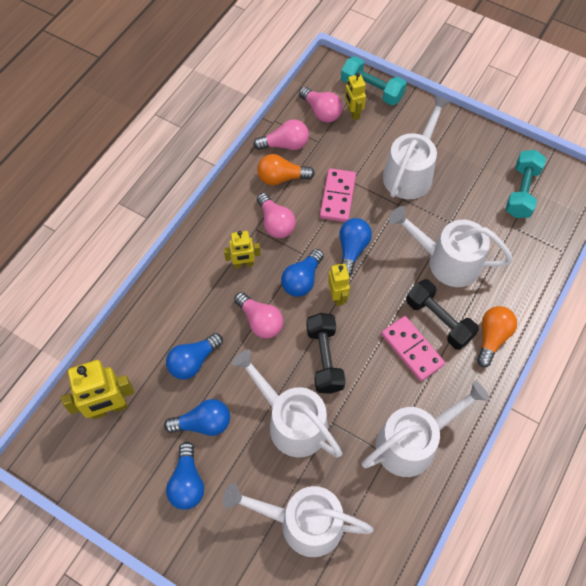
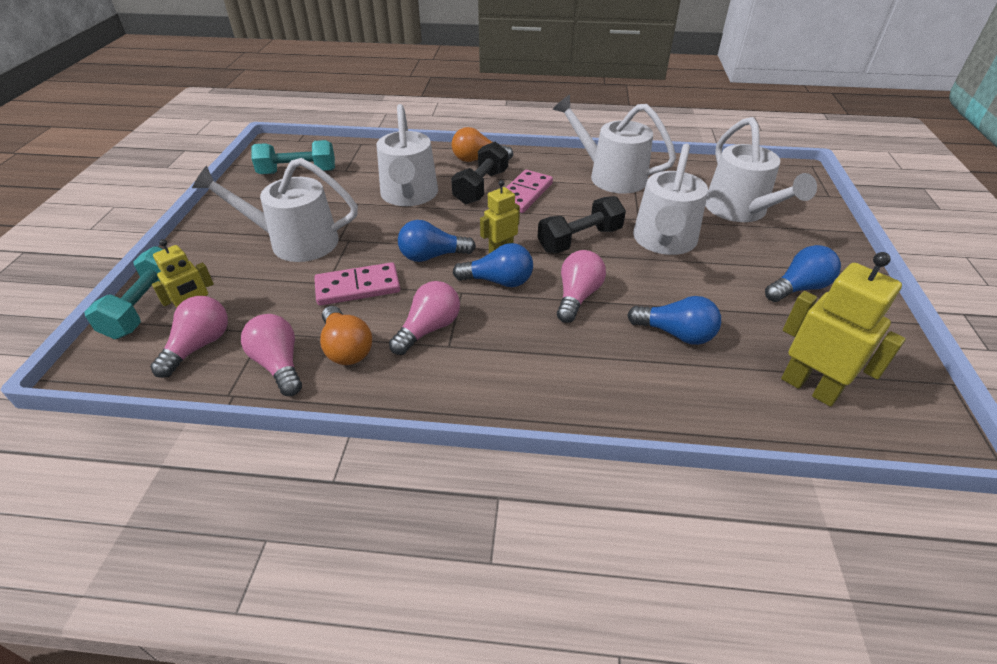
camera: 115 degrees left, 20 degrees down
(203, 423) = (732, 299): blue light bulb -> none
(243, 264) = (511, 337): yellow robot -> none

